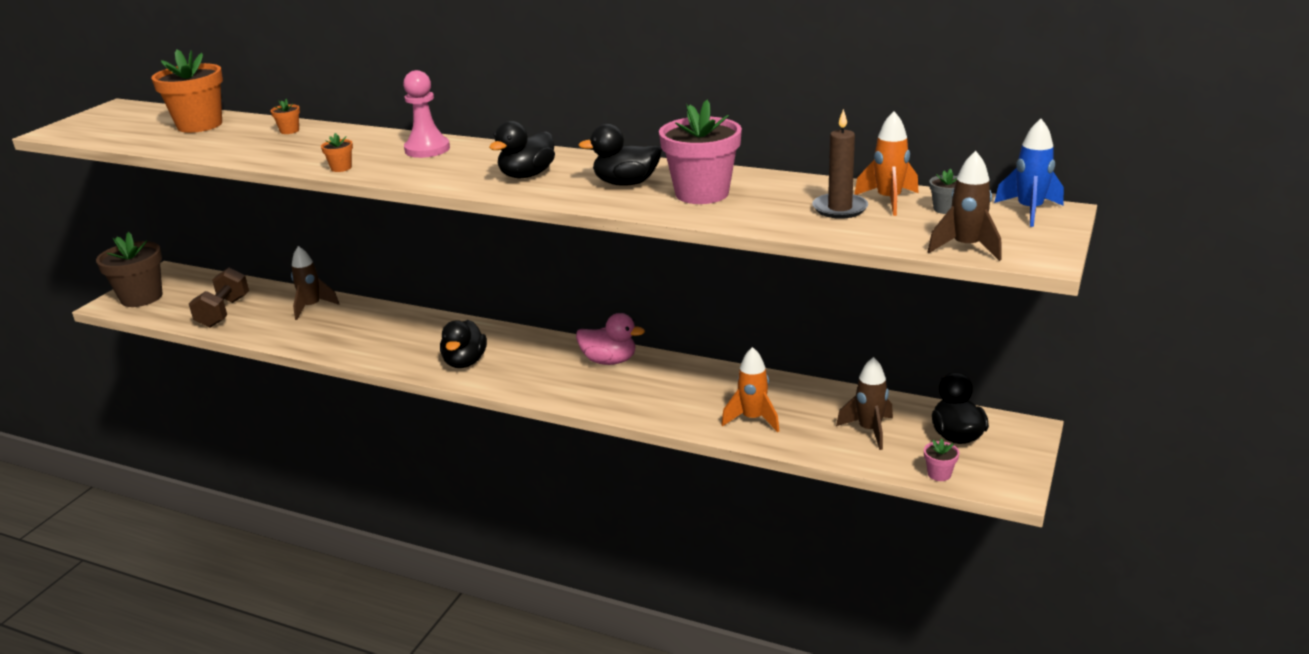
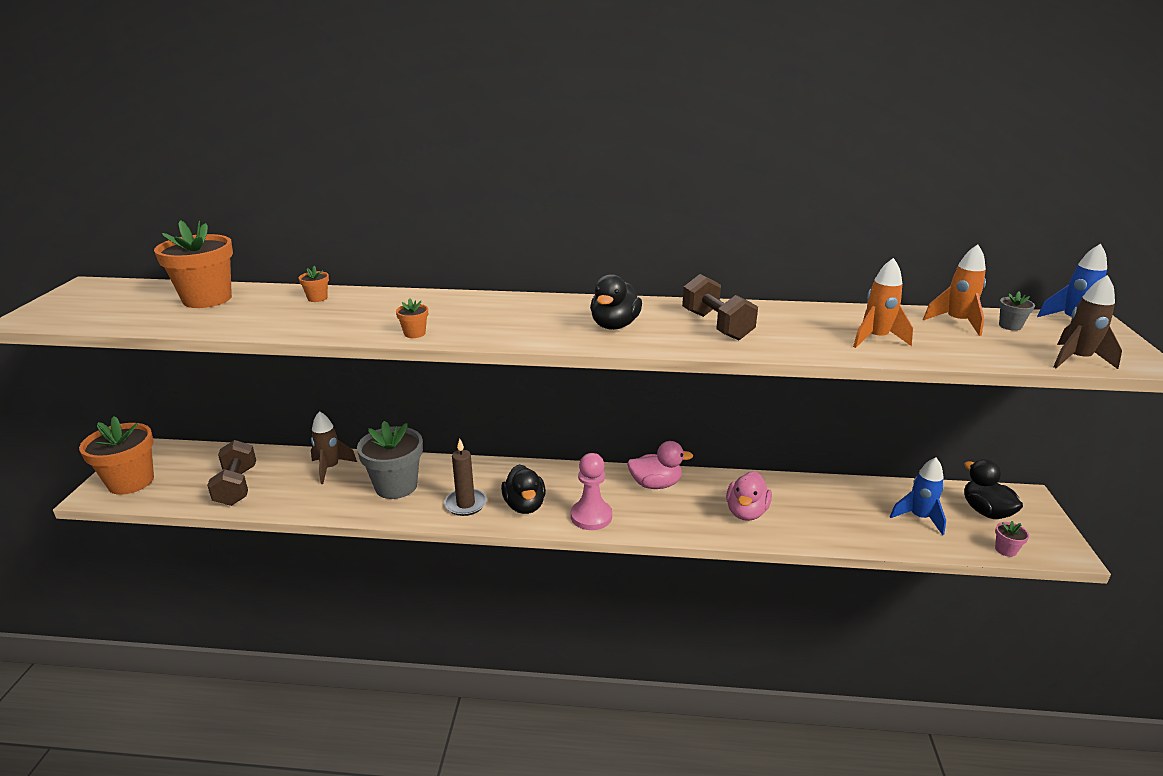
camera: 20 degrees left, 0 degrees up
(141, 297) = (131, 482): brown flower pot -> orange flower pot
(359, 330) = (396, 486): none -> grey flower pot
(427, 149) = (485, 307): pink pawn -> pink pawn (591, 516)
(626, 183) = (716, 325): black duck -> brown dumbbell
(681, 398) = (746, 512): none -> pink duck
(702, 193) = (796, 329): pink flower pot -> none
(753, 419) = (820, 523): orange rocket -> orange rocket (876, 339)
(840, 208) = (929, 333): brown candle -> brown candle (465, 504)
(869, 430) = (919, 518): brown rocket -> blue rocket

